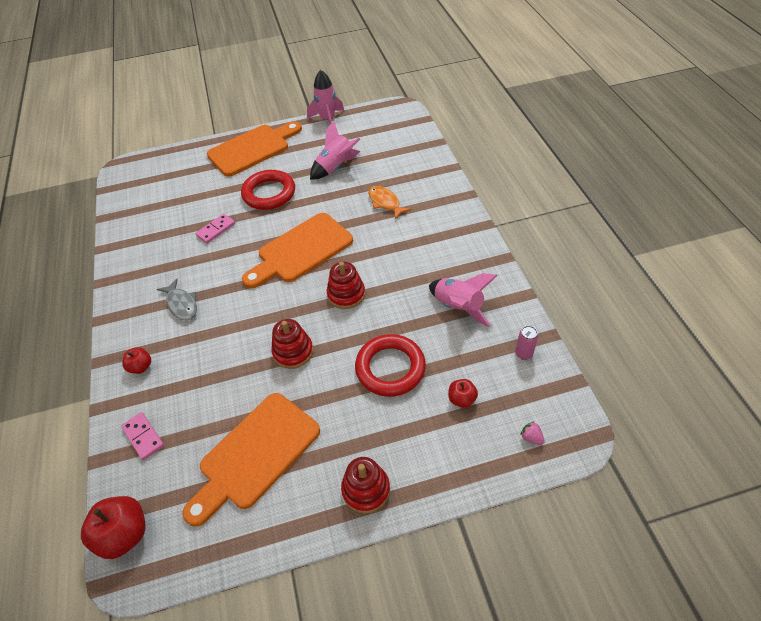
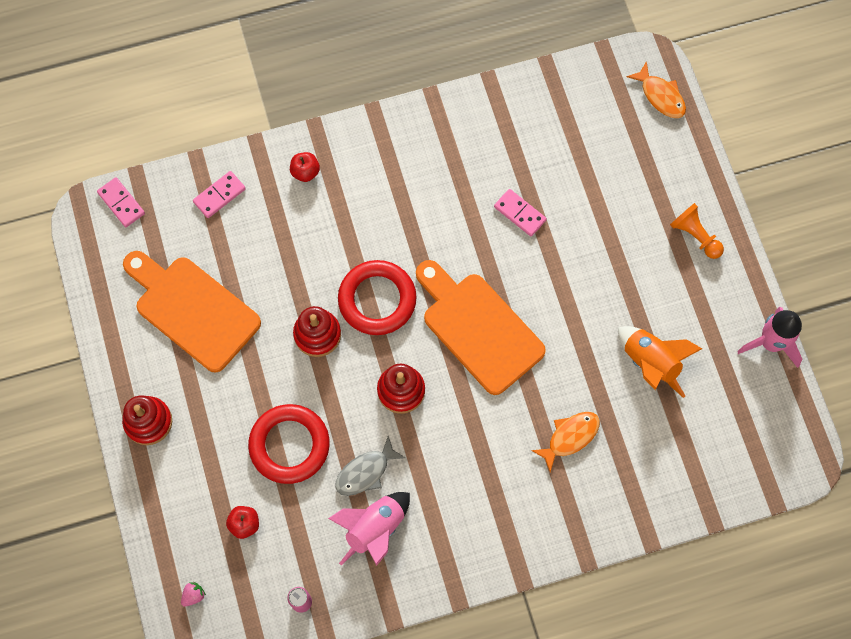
camera: 85 degrees right, 20 degrees up
(124, 534) = (121, 203): red apple -> pink domino
(149, 163) = (660, 96): none -> orange fish
(181, 304) = (393, 196): grey fish -> grey fish (365, 472)
(252, 149) = (695, 236): orange cutting board -> orange pawn
(269, 193) = (592, 273): red ring -> red ring (377, 300)
(336, 167) = (650, 363): pink rocket -> orange rocket

